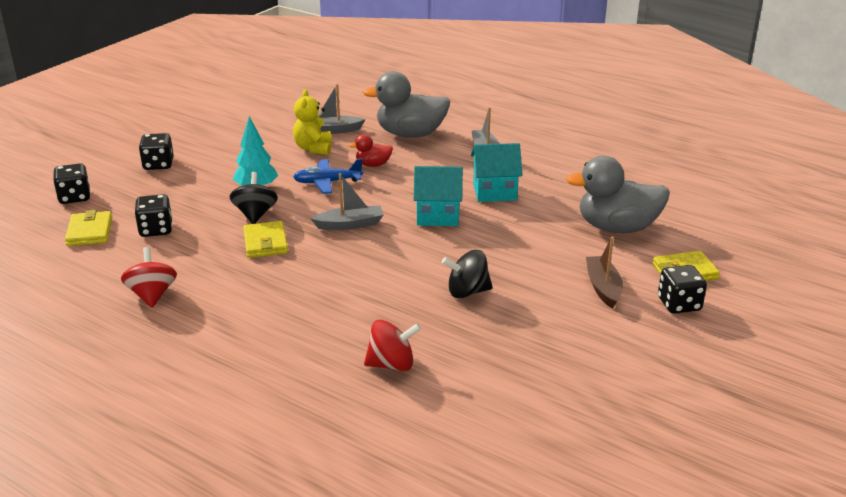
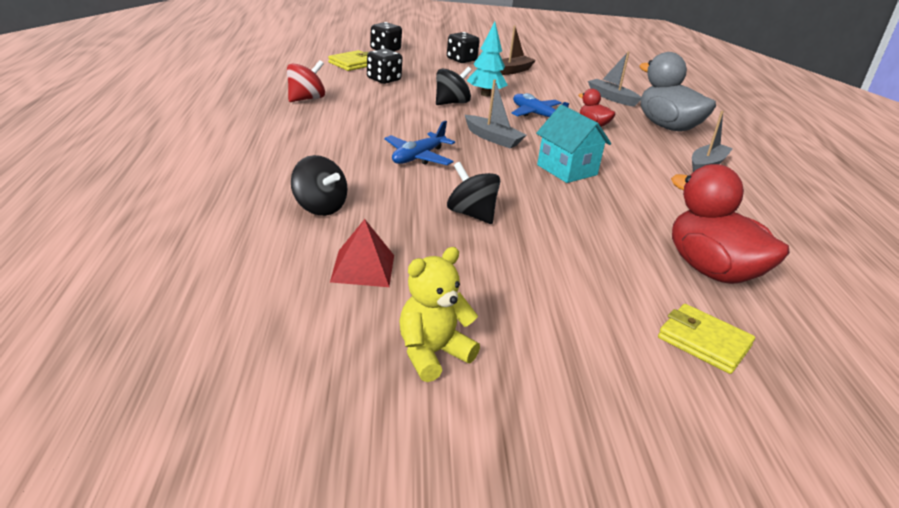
camera: 50 degrees right, 0 degrees up
(265, 243) = (420, 116): yellow wallet -> none
(313, 148) = (573, 98): yellow teddy bear -> yellow teddy bear (432, 354)
(348, 278) = (418, 157): none -> blue plane
(392, 364) = (319, 207): red spinning top -> black spinning top
(494, 192) = (651, 186): turquoise house -> none
(504, 375) = (363, 268): none -> red pyramid
(603, 287) = (587, 290): brown boat -> brown boat (512, 71)
(617, 228) = (711, 270): grey duck -> red duck
(679, 304) = (631, 354): black dice -> none

